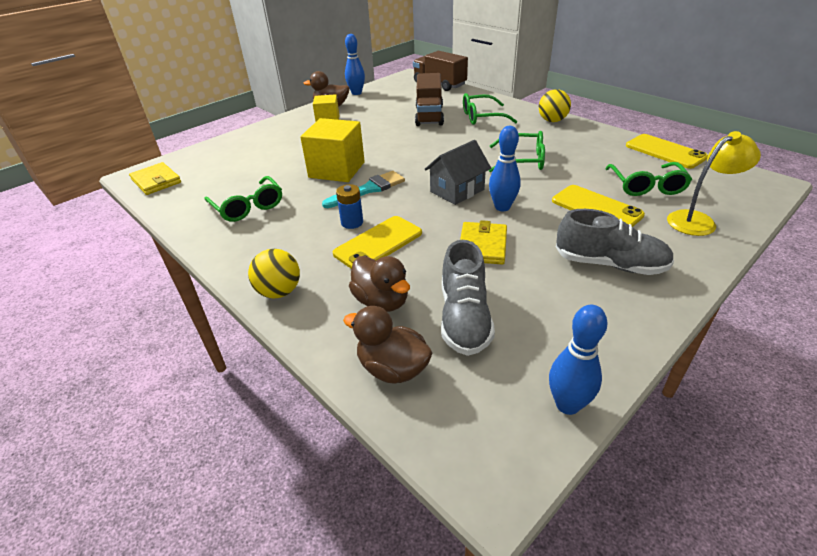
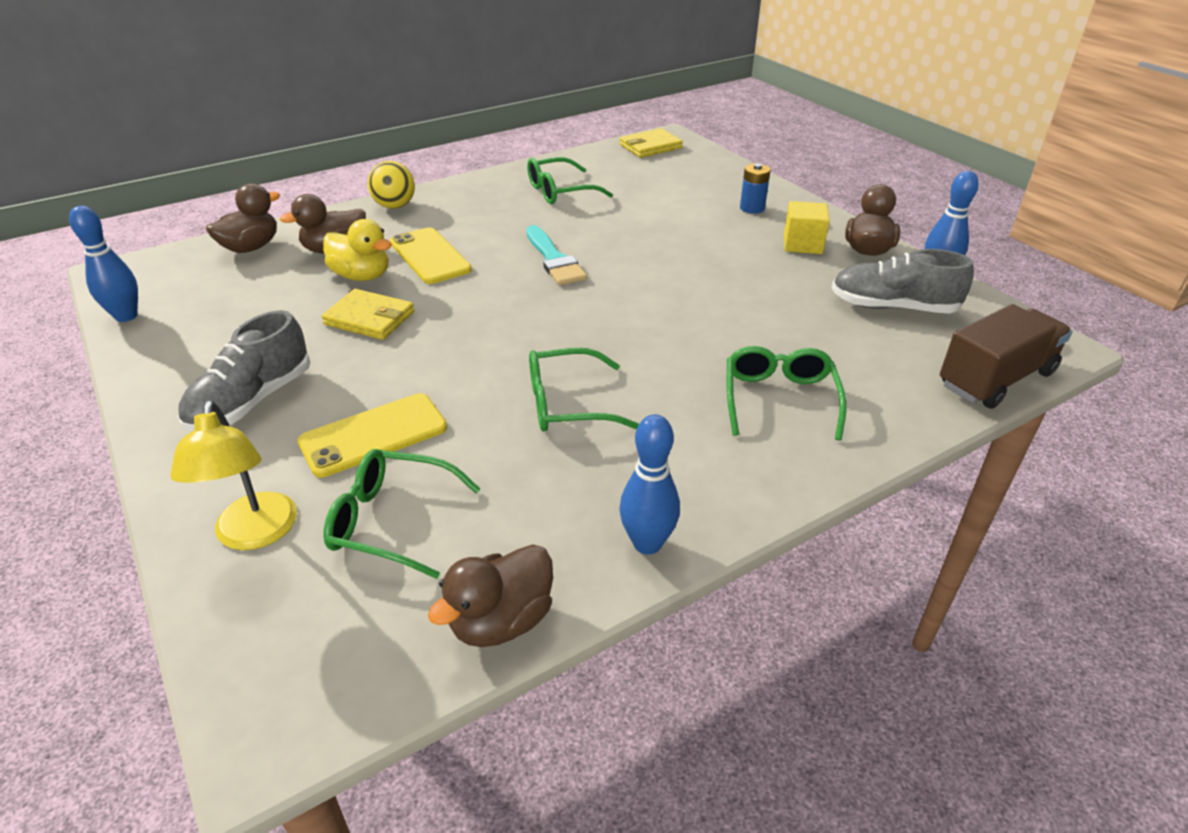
camera: 100 degrees right, 0 degrees up
(337, 170) = (623, 242): yellow cube -> none
(352, 222) = (483, 244): blue battery -> blue battery (752, 208)
(423, 269) = (362, 276): none -> yellow duck
(429, 116) = (801, 339): brown truck -> none
(457, 190) = (508, 322): grey house -> none
(464, 318) = (270, 287): grey shoe -> grey shoe (893, 307)
(502, 207) = (440, 350): blue bowling pin -> blue bowling pin (647, 543)
(523, 160) = (567, 404): green glasses -> green glasses turned 60 degrees clockwise
(552, 121) = (733, 494): yellow ball -> none
(665, 151) = (501, 621): yellow phone -> brown duck

